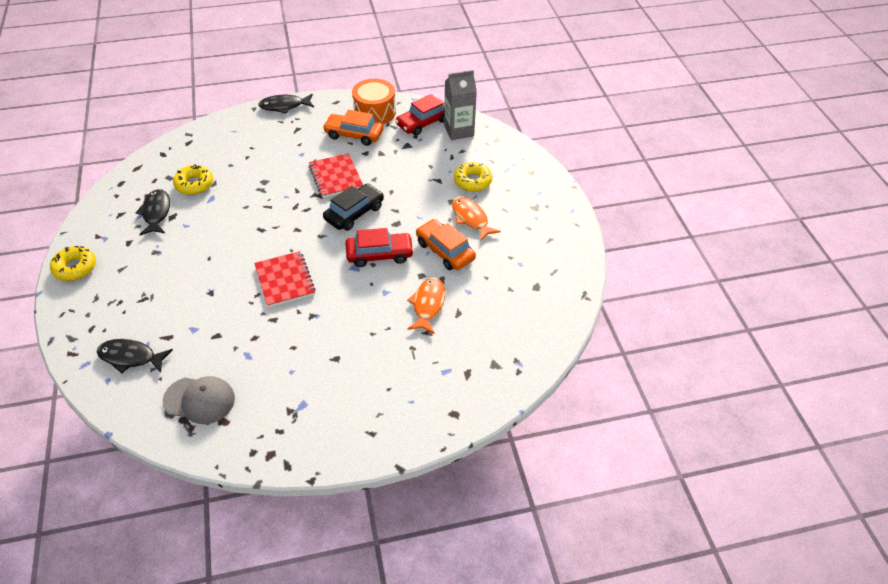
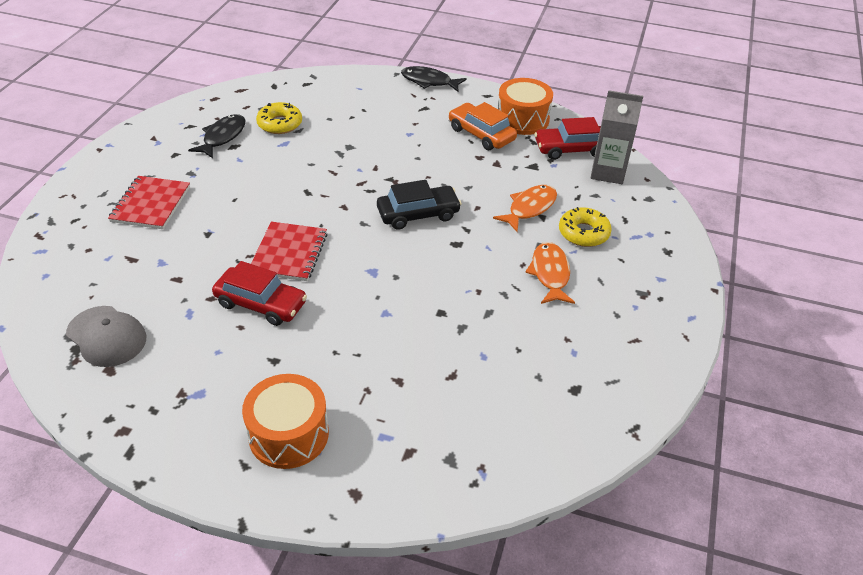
camera: 30 degrees right, 5 degrees down
(75, 268) = (110, 158): yellow donut -> none
(130, 357) = (83, 263): black fish -> none
(336, 177) = (427, 169): red notebook -> red notebook (151, 204)
(379, 254) = (411, 269): red car -> red car (261, 304)
(384, 400) = (288, 434): none -> orange drum
(428, 304) = (423, 349): orange fish -> orange fish (529, 208)
(445, 251) = (490, 297): orange car -> none

